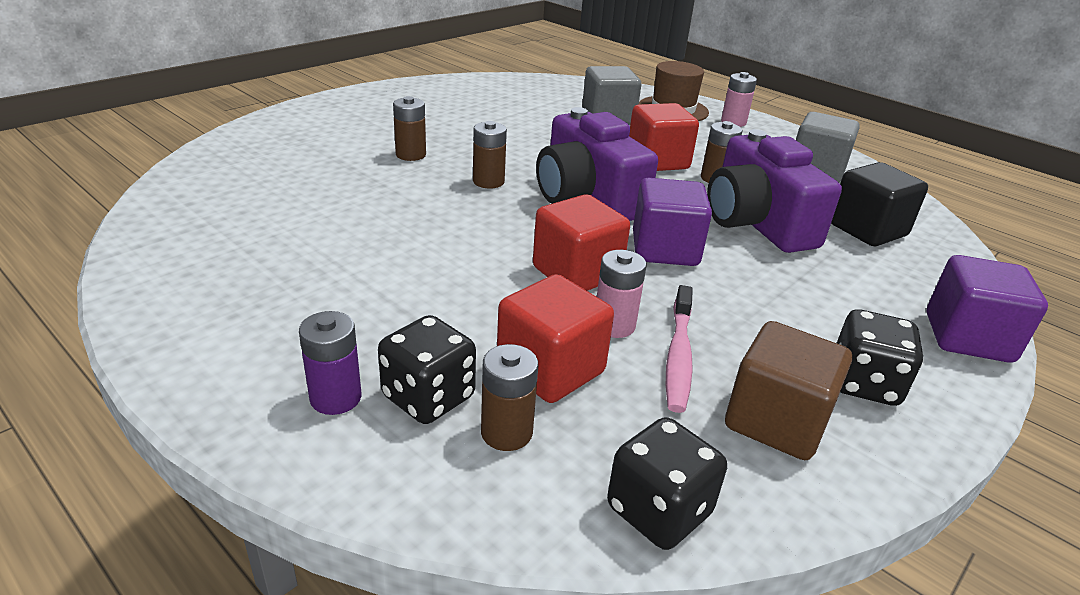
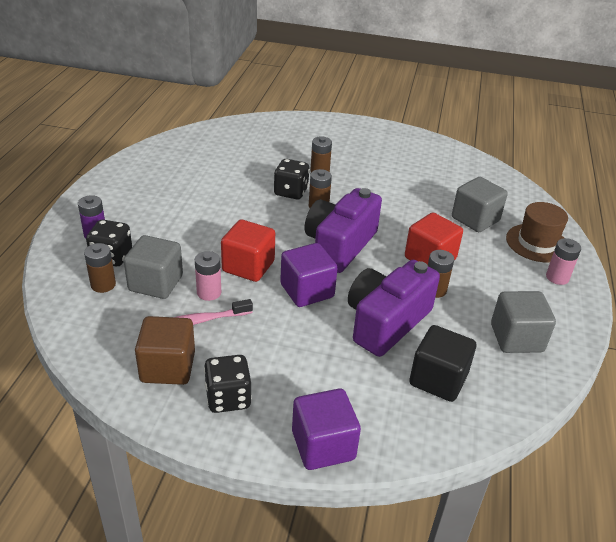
camera: 60 degrees right, 5 degrees up
(550, 369) = (156, 283): red cube -> grey cube
(658, 511) = (80, 341): black dice -> black dice (291, 192)

